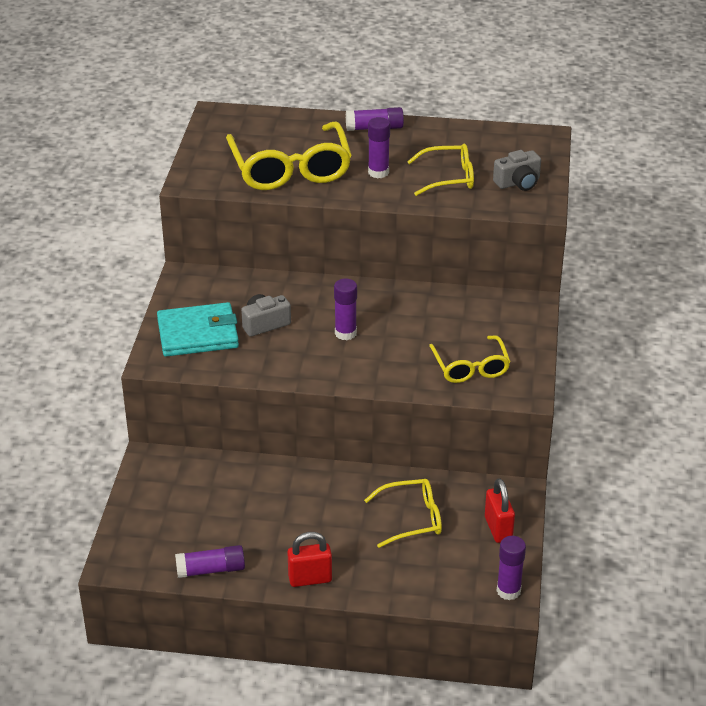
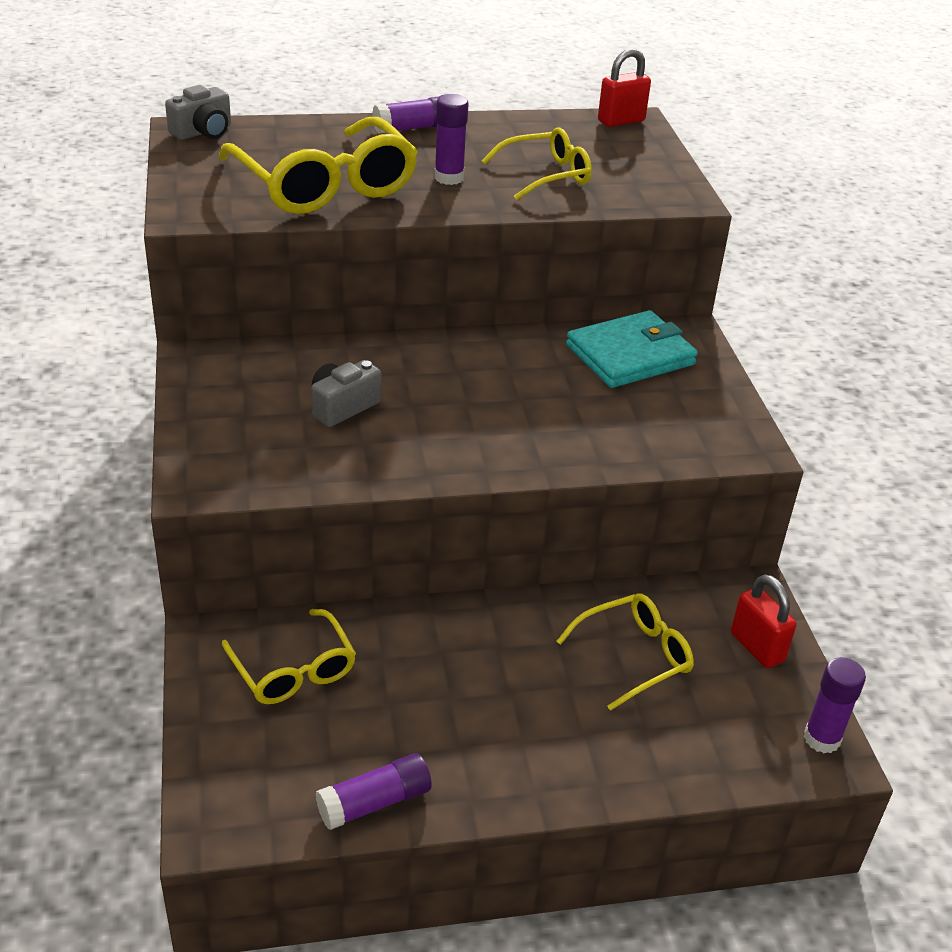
camera: 20 degrees left, 0 degrees up
(198, 334) = (248, 435): turquoise wallet -> turquoise wallet (630, 355)
(310, 579) = (534, 783): red padlock -> red padlock (621, 121)
(345, 333) = (464, 403): purple glue stick -> none
(470, 367) = (659, 424): yellow glasses -> yellow glasses (293, 670)
(518, 183) = (638, 173): grey camera -> grey camera (203, 132)

